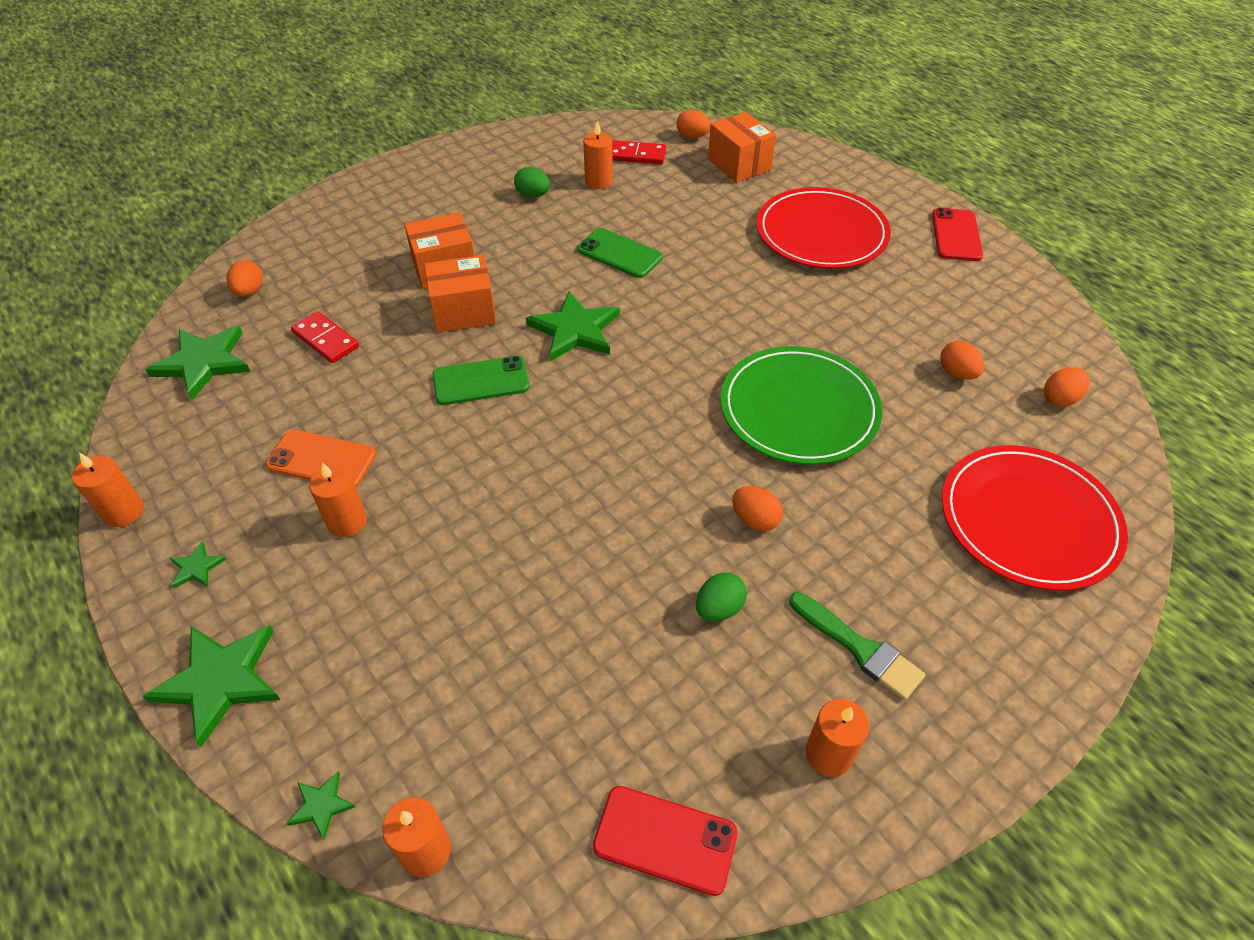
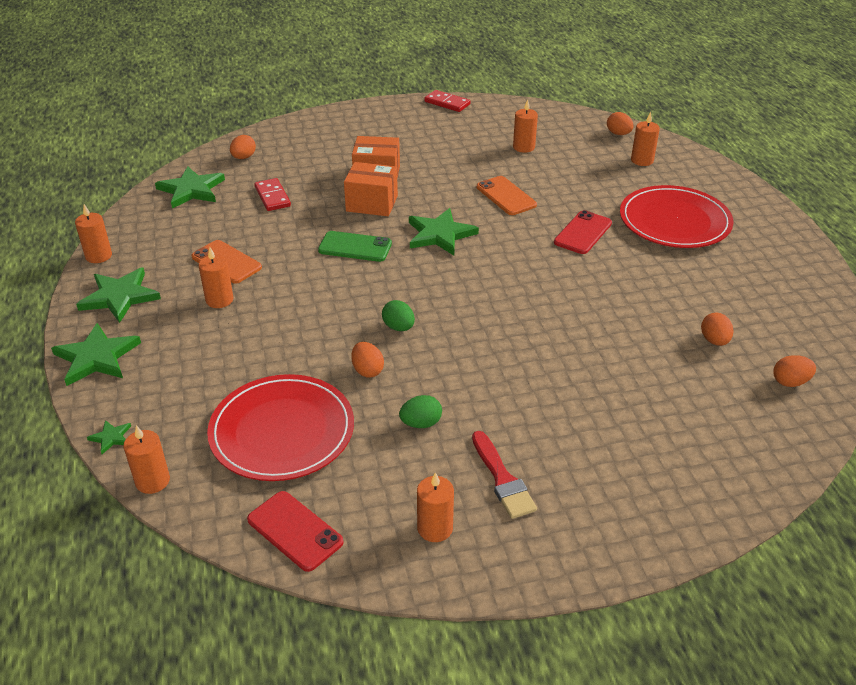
camera: 25 degrees right, 10 degrees down
(196, 568) = (120, 297): green star -> green star, size x2.17
(533, 195) = (469, 145): green egg -> green egg (398, 327)
(619, 253) = (506, 196): green phone -> orange phone
(637, 155) = (565, 137): red domino -> red domino (447, 103)
(739, 164) = (642, 160): orange box -> orange candle
(755, 520) = (484, 382): orange egg -> orange egg (367, 370)
(799, 409) = (568, 327): green plate -> none
(859, 648) = (502, 479): green brush -> red brush
(956, 235) = (790, 250): red phone -> red phone (583, 233)
(1028, 520) = (697, 449): red plate -> red plate (282, 431)

